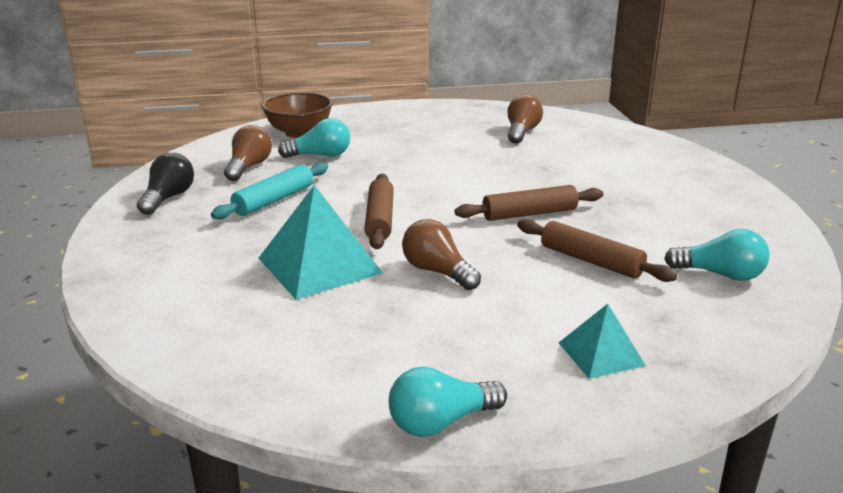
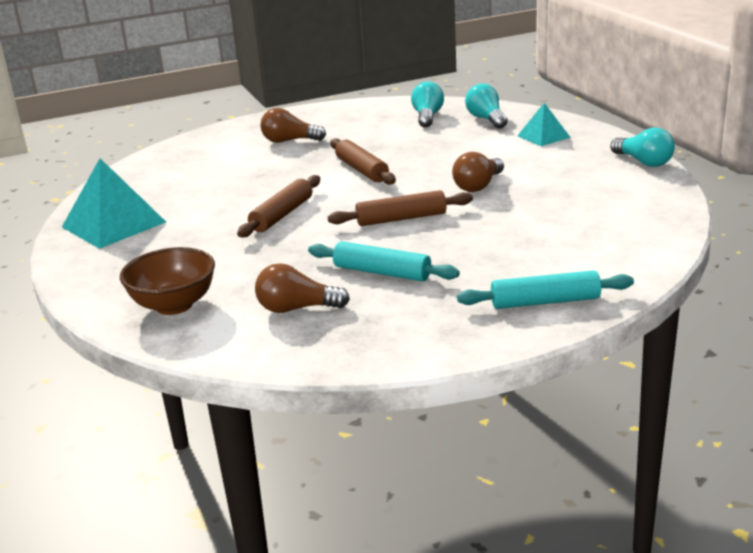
camera: 100 degrees left, 0 degrees up
(139, 260) = (545, 302): none -> turquoise rolling pin
(168, 198) = (404, 331): black light bulb -> none
(319, 265) = (498, 225): turquoise pyramid -> turquoise pyramid (113, 224)
(320, 155) = (251, 276): turquoise light bulb -> turquoise light bulb (486, 119)
(522, 132) = (165, 192): brown light bulb -> brown light bulb (289, 141)
(591, 261) = (430, 146): brown rolling pin -> brown rolling pin (282, 215)

